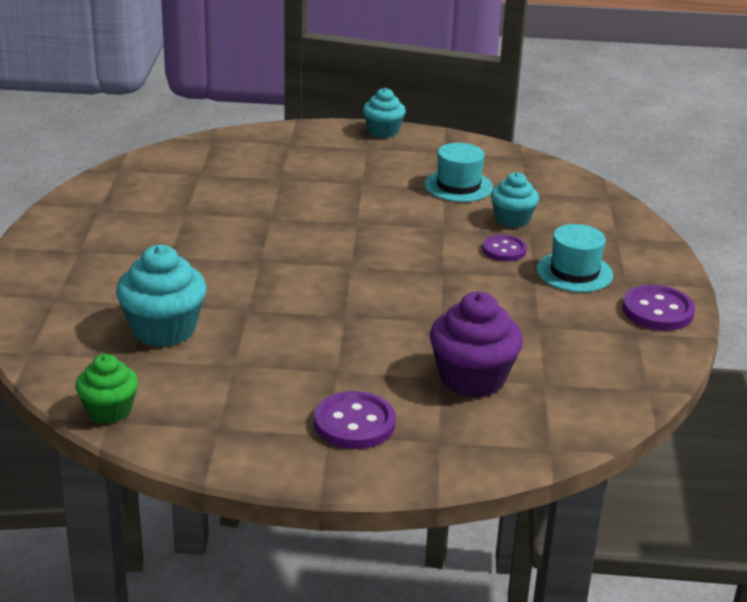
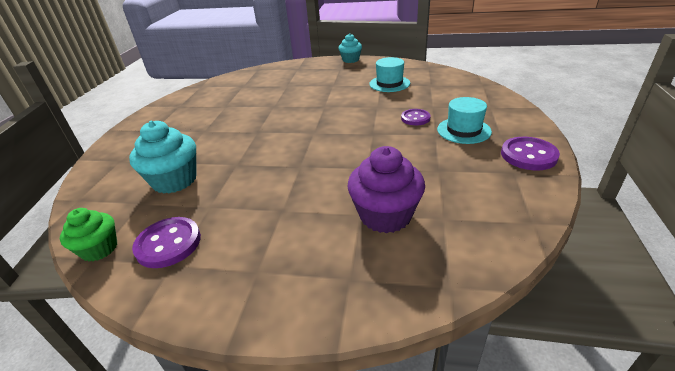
camera: 10 degrees right, 5 degrees up
(354, 423) = (282, 260): purple button -> purple button (168, 244)
(512, 219) = (421, 100): turquoise cupcake -> none

